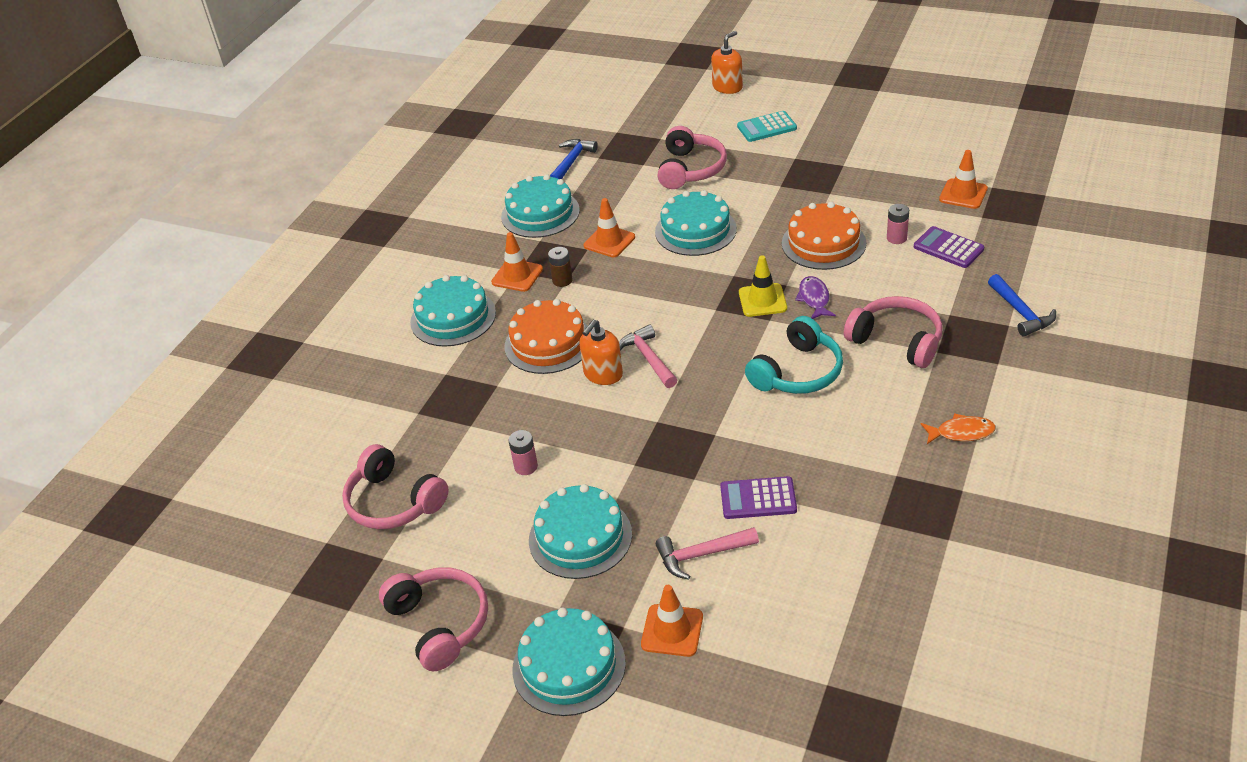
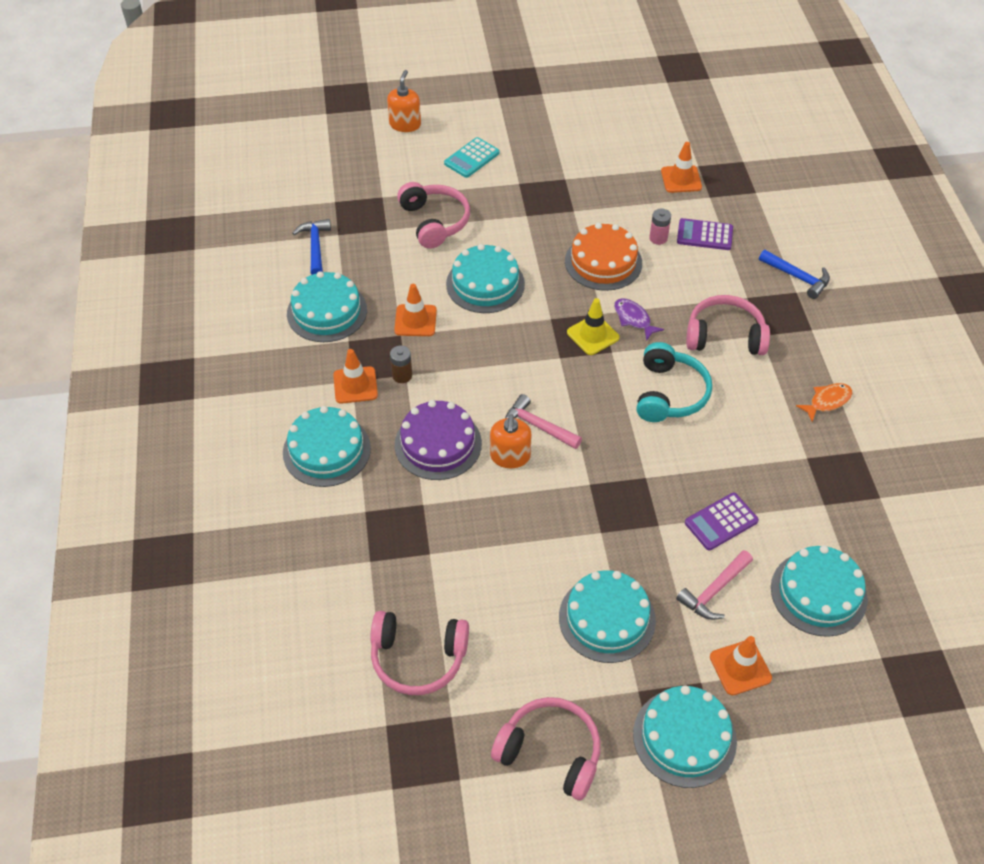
camera: 35 degrees left, 10 degrees up
(526, 467) = (511, 573): pink battery -> none
(548, 343) = (438, 444): orange cake -> purple cake
(807, 599) = (818, 593): none -> turquoise cake

